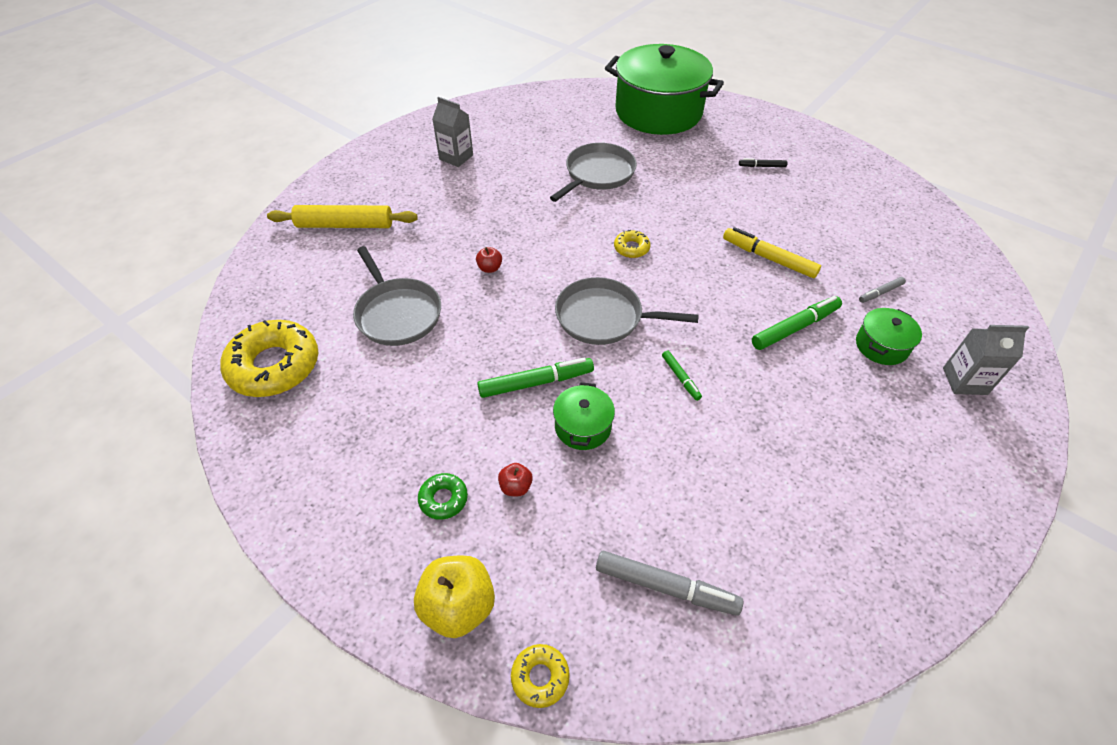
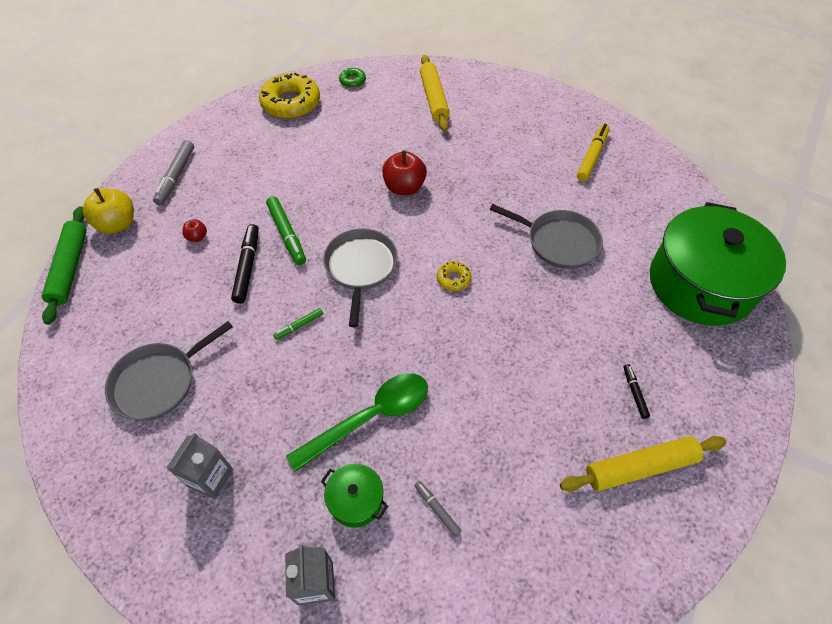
camera: 80 degrees right, 5 degrees up
(397, 313) = (345, 147): grey pan -> grey pan (158, 382)
(443, 499) = (189, 203): green donut -> green donut (352, 81)
(456, 157) = (544, 140): grey carton -> grey carton (210, 478)
(490, 268) = (404, 187): red apple -> red apple, size x2.00
(540, 677) = (70, 268): yellow donut -> green rolling pin
(583, 427) = (247, 267): green pot -> black marker
(665, 586) = (118, 326): grey marker -> grey marker (176, 176)
(768, 258) = (468, 396): yellow marker -> yellow marker (592, 156)
(795, 328) = (370, 418): green marker -> green spoon
(826, 178) = (640, 467): none -> yellow rolling pin

